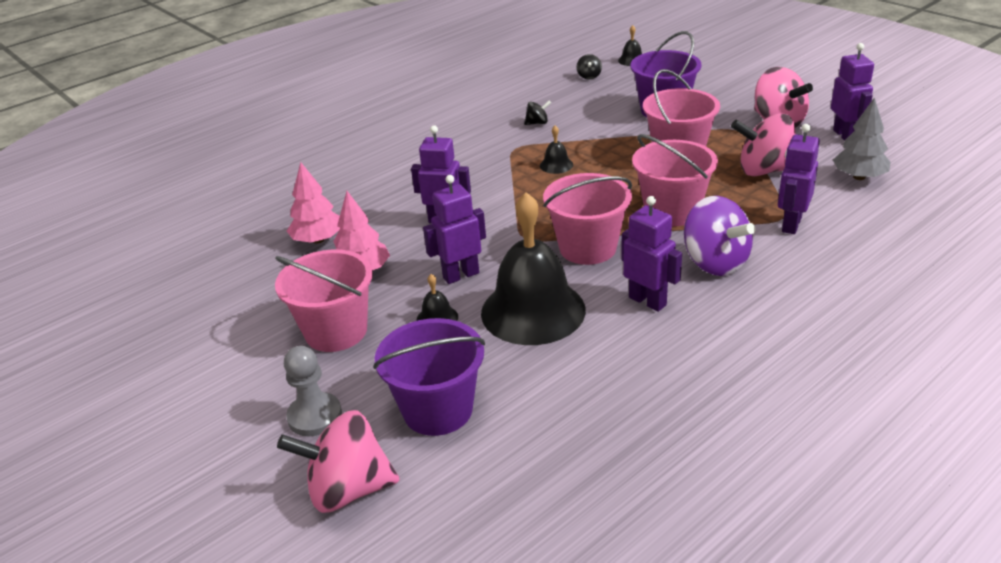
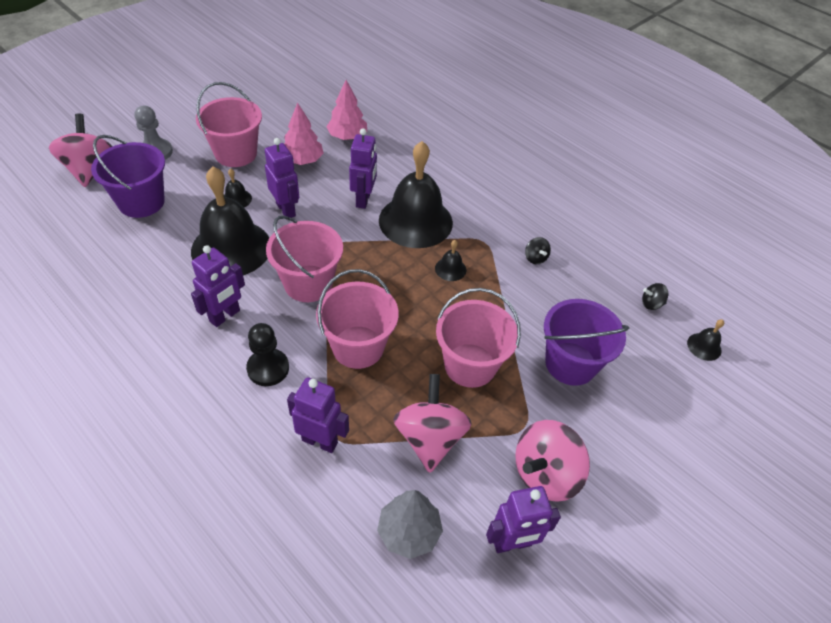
camera: 80 degrees right, 15 degrees up
(484, 186) = (415, 221): none -> black bell
(715, 263) = (268, 368): purple spinning top -> black pawn

